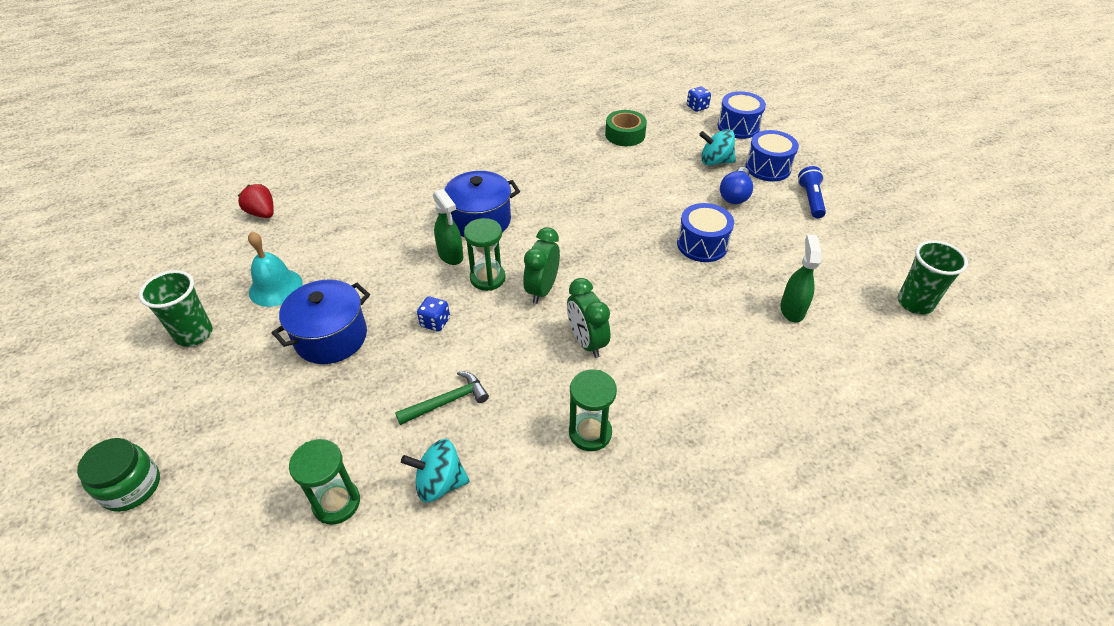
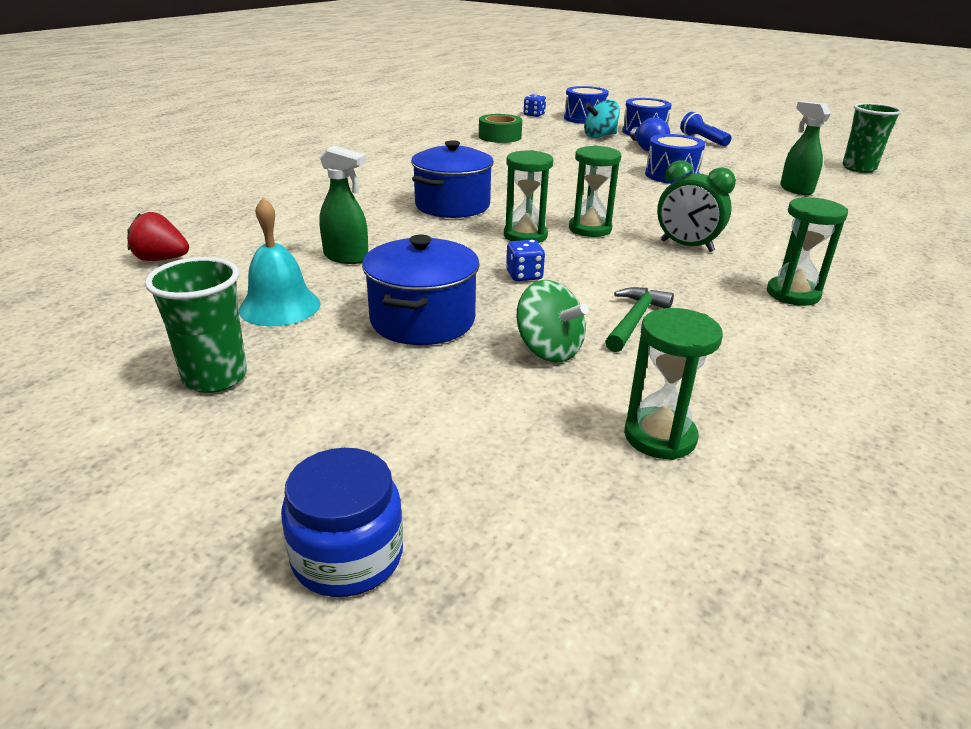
camera: 35 degrees left, 15 degrees down
(131, 486) = (347, 556): green jar -> blue jar
(365, 400) = (548, 350): none -> green spinning top
(439, 483) = (733, 375): turquoise spinning top -> none
(451, 255) = (460, 232): green spray bottle -> green spray bottle (346, 257)
(542, 290) = (590, 229): green clock -> green hourglass

